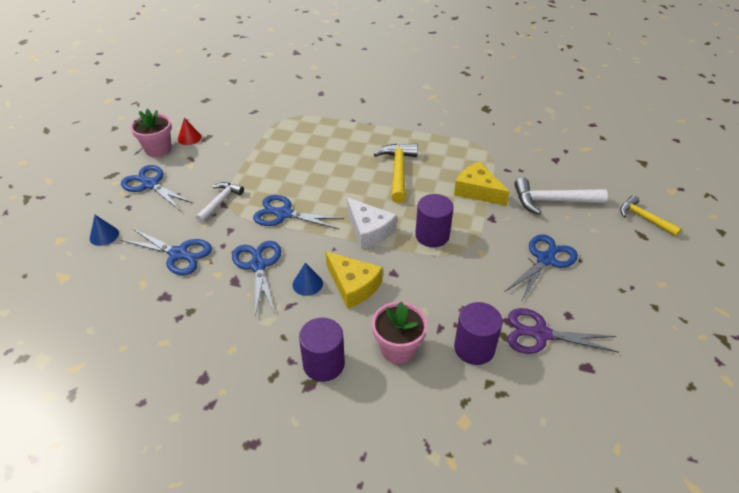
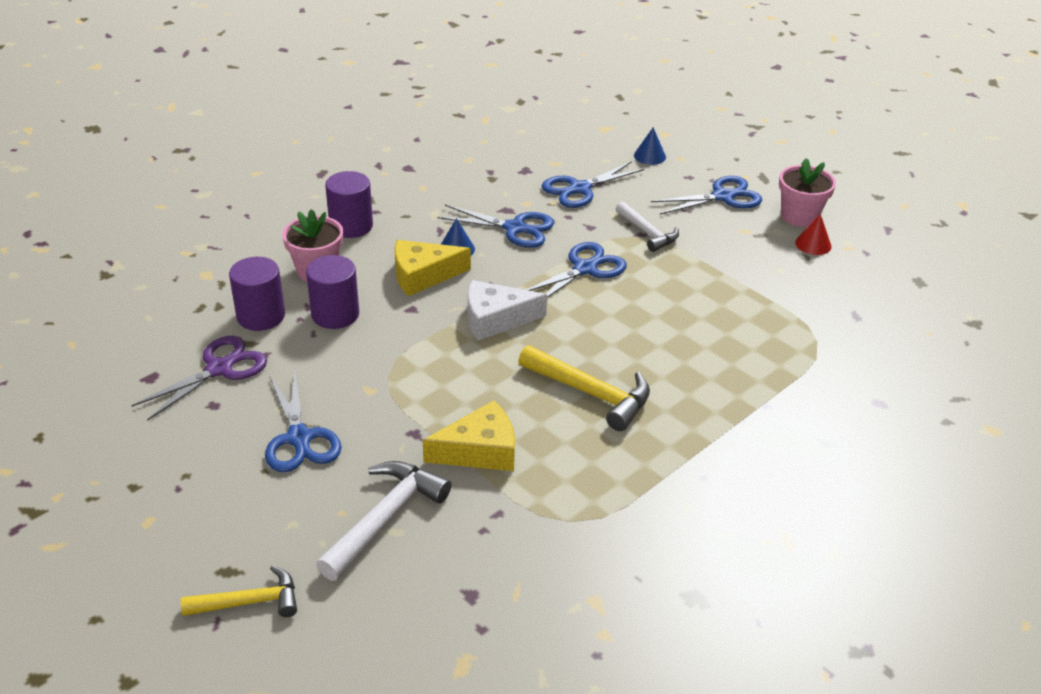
camera: 120 degrees right, 5 degrees down
(432, 235) = (437, 364): purple cylinder -> purple cylinder (335, 314)

